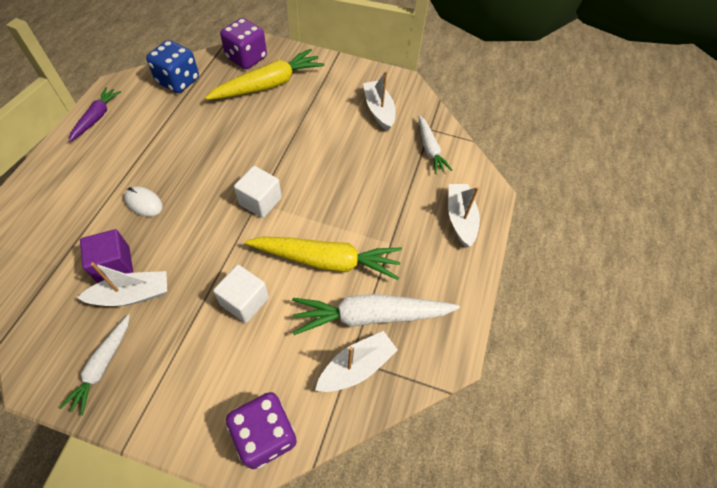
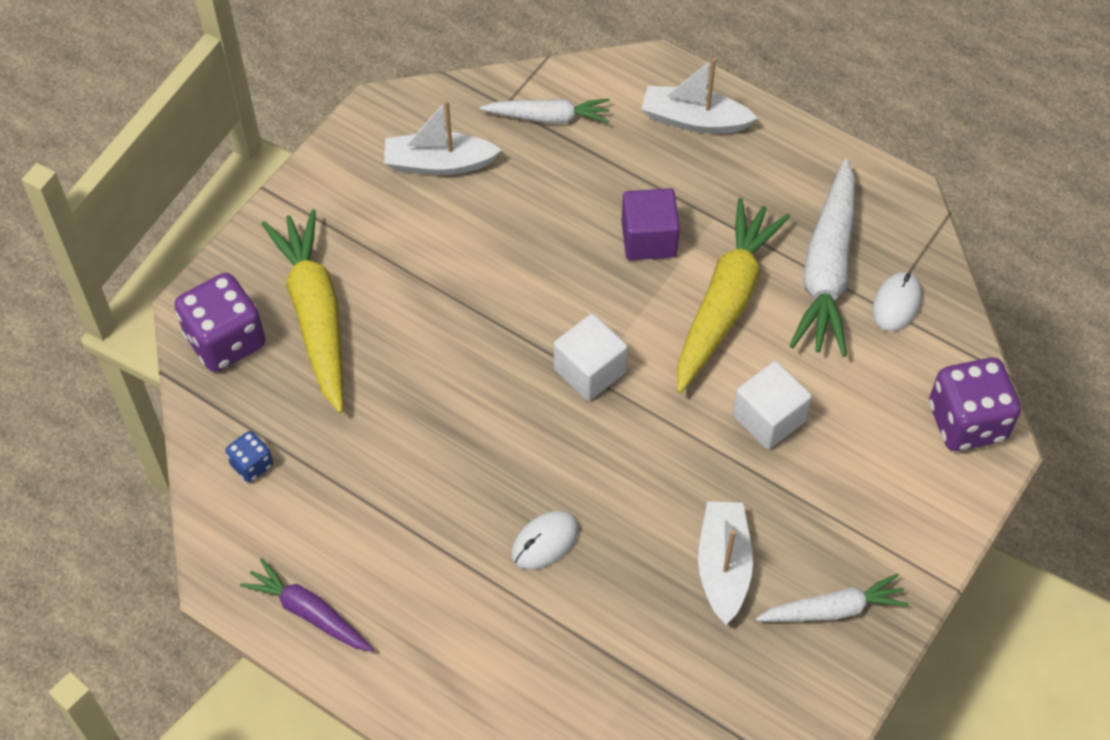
camera: 70 degrees left, 0 degrees up
(102, 366) = (833, 609): white carrot -> white carrot turned 45 degrees counterclockwise
(114, 264) = (660, 590): purple cube -> purple cube (649, 239)
(178, 81) = (252, 465): blue dice -> blue dice, size x0.50
(356, 367) = (896, 303): white boat -> white mouse

